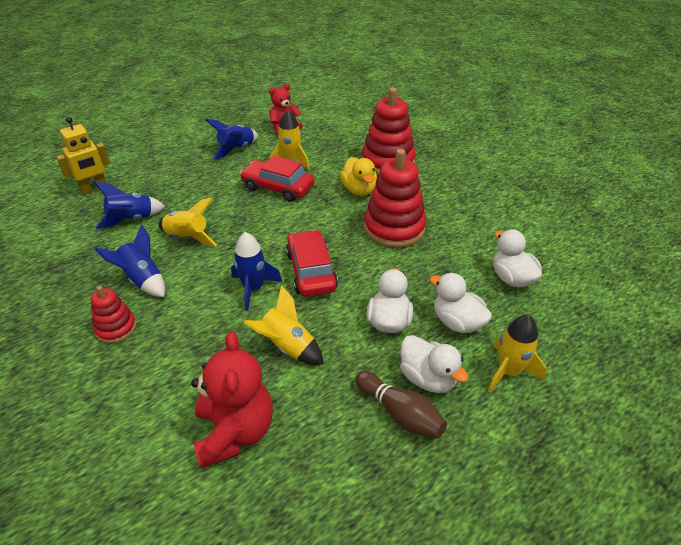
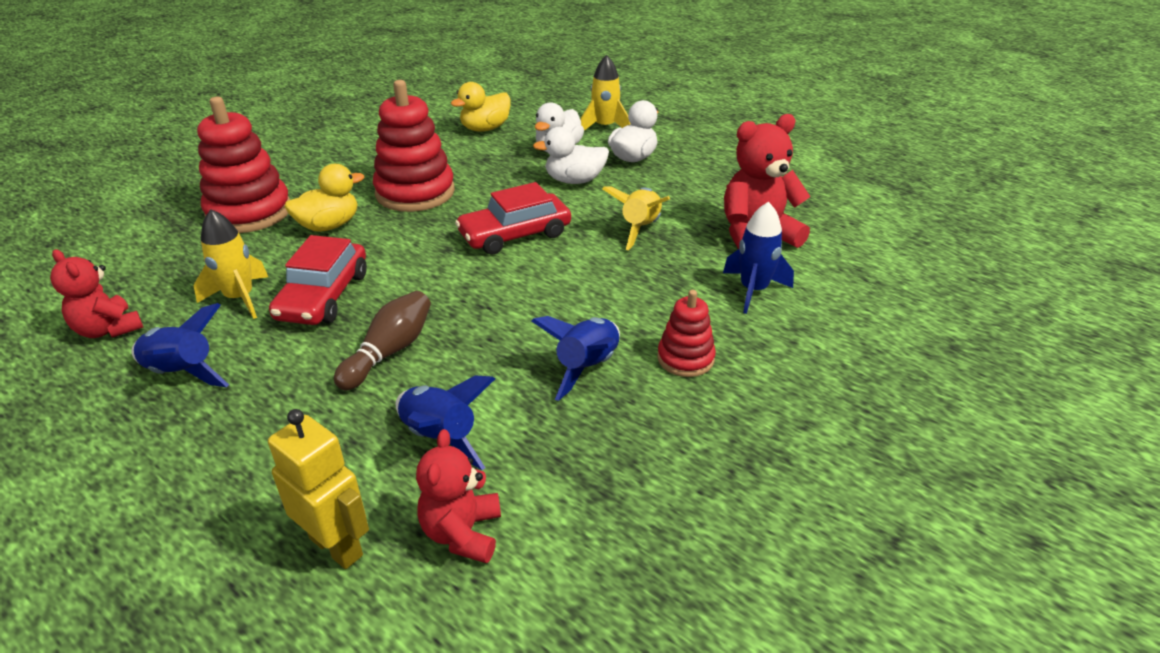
camera: 105 degrees left, 5 degrees down
(69, 221) = (462, 533): none -> red teddy bear
(188, 237) = (475, 353): yellow rocket -> none
(253, 289) = (563, 268): blue rocket -> blue rocket (753, 290)
(400, 414) = (678, 166): brown bowling pin -> brown bowling pin (389, 352)
(511, 278) = (485, 128): white duck -> yellow duck

